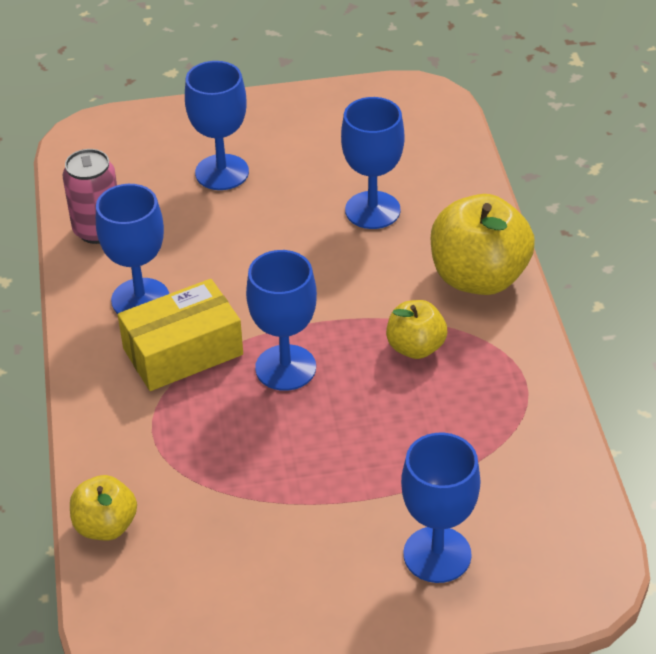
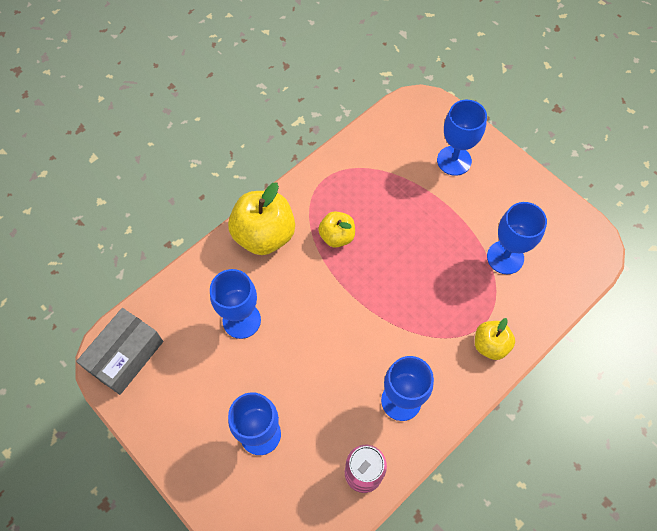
camera: 125 degrees left, 20 degrees up
(106, 526) = (552, 303): yellow apple -> yellow apple (490, 345)
(183, 351) = (421, 347): yellow box -> none
(285, 368) = (395, 288): blue goblet -> blue goblet (505, 257)
(412, 108) = (125, 356): none -> grey box

